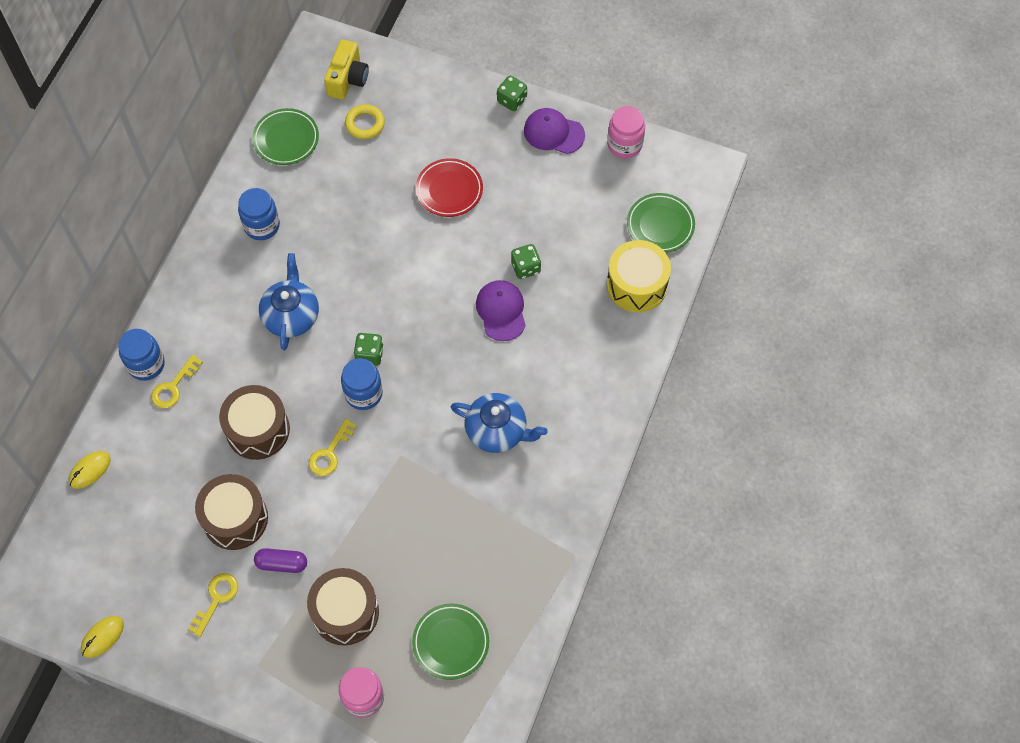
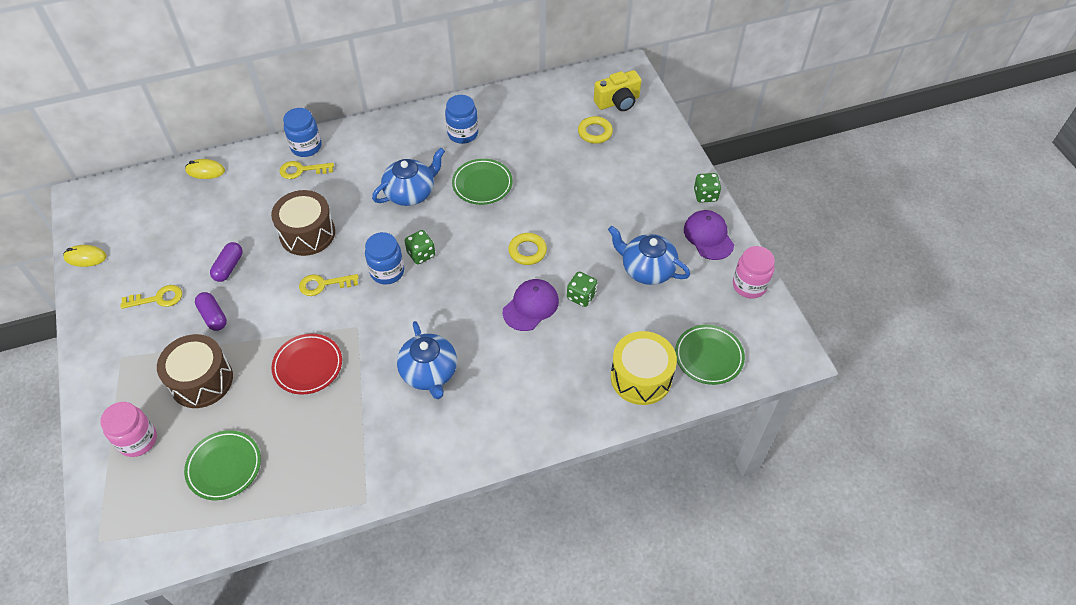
camera: 50 degrees right, 10 degrees down
(235, 518) = (228, 267): brown drum -> purple capsule
(286, 139) = (539, 103): green plate -> green plate (482, 184)
(444, 272) = (527, 251): none -> yellow ring
(449, 190) = (595, 210): red plate -> red plate (308, 366)
(544, 201) = (647, 269): none -> blue teapot

